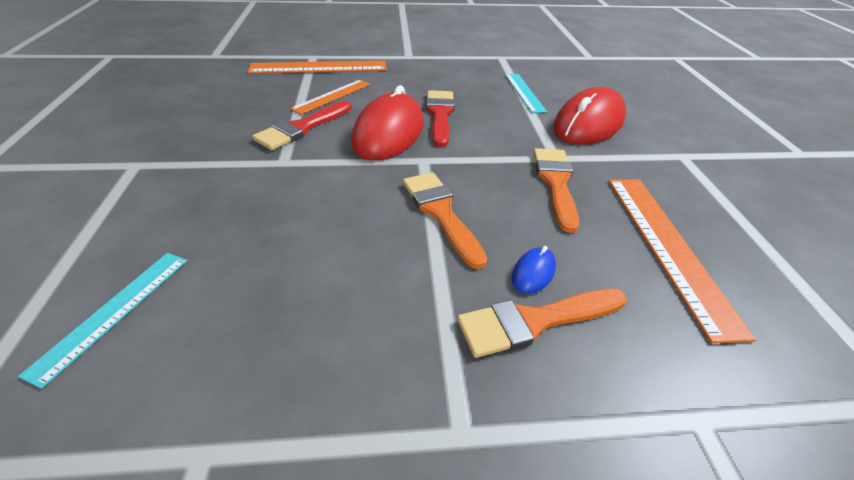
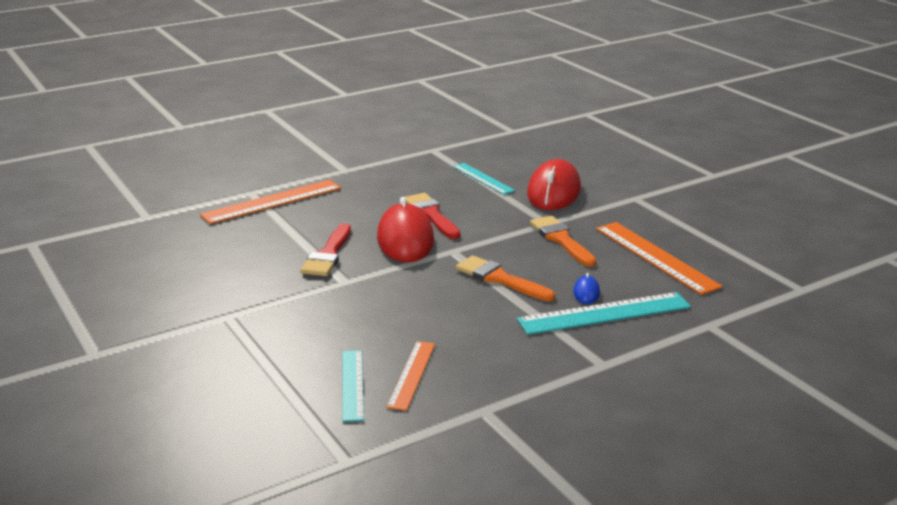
camera: 25 degrees left, 15 degrees down
(332, 96) = (320, 223): orange ruler -> orange ruler (412, 374)
(534, 321) = (604, 313): orange brush -> turquoise ruler

